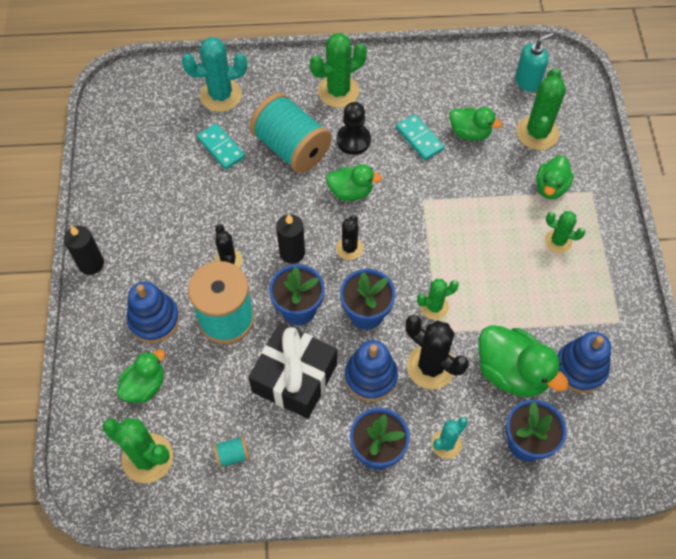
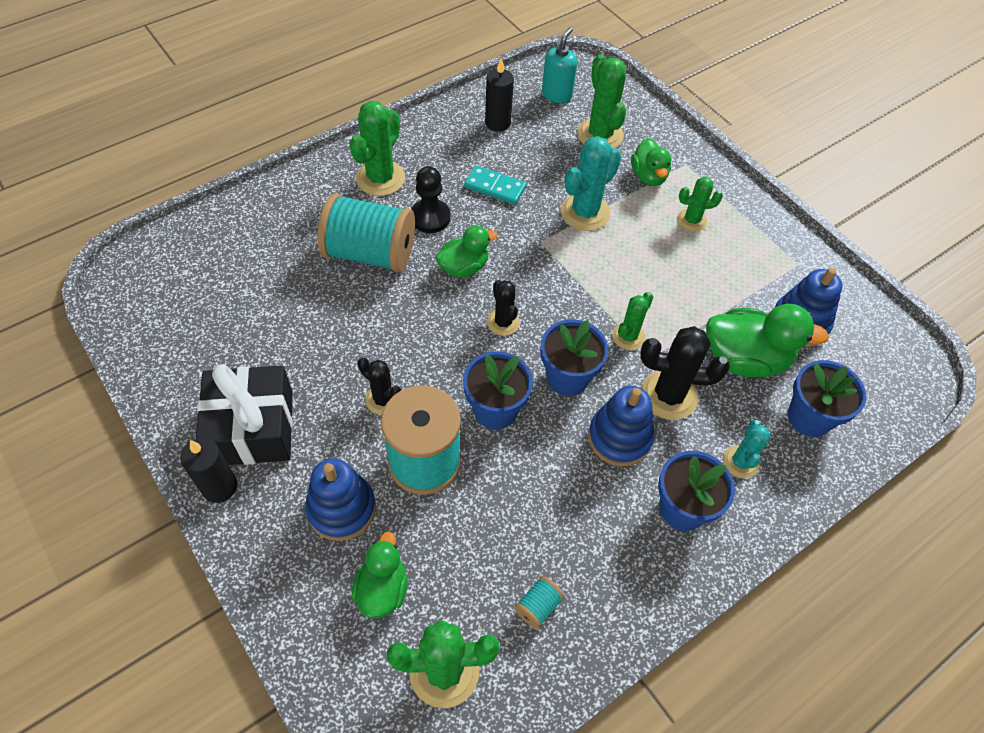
camera: 35 degrees left, 5 degrees down
(221, 95) = (253, 236): turquoise cactus -> turquoise cactus (585, 212)
(221, 148) = (291, 288): turquoise domino -> none
(292, 253) = (447, 356): black candle -> black candle (497, 123)
(294, 378) = (544, 483): black gift -> black gift (252, 428)
(470, 132) = (539, 161): green duck -> none

